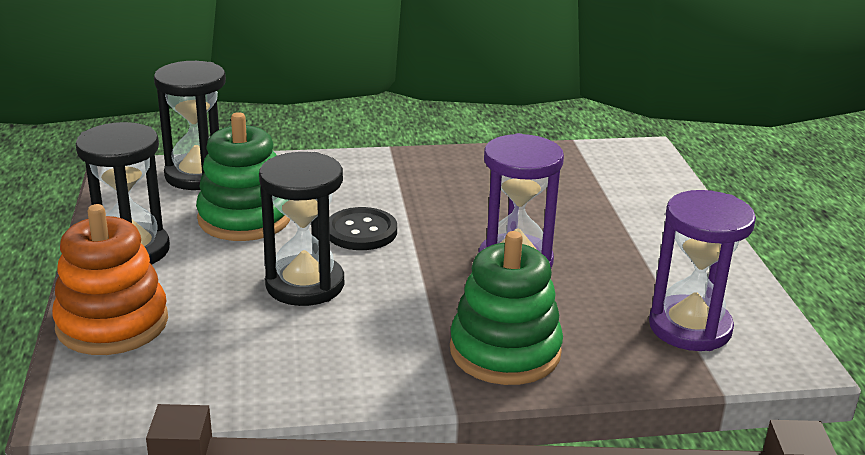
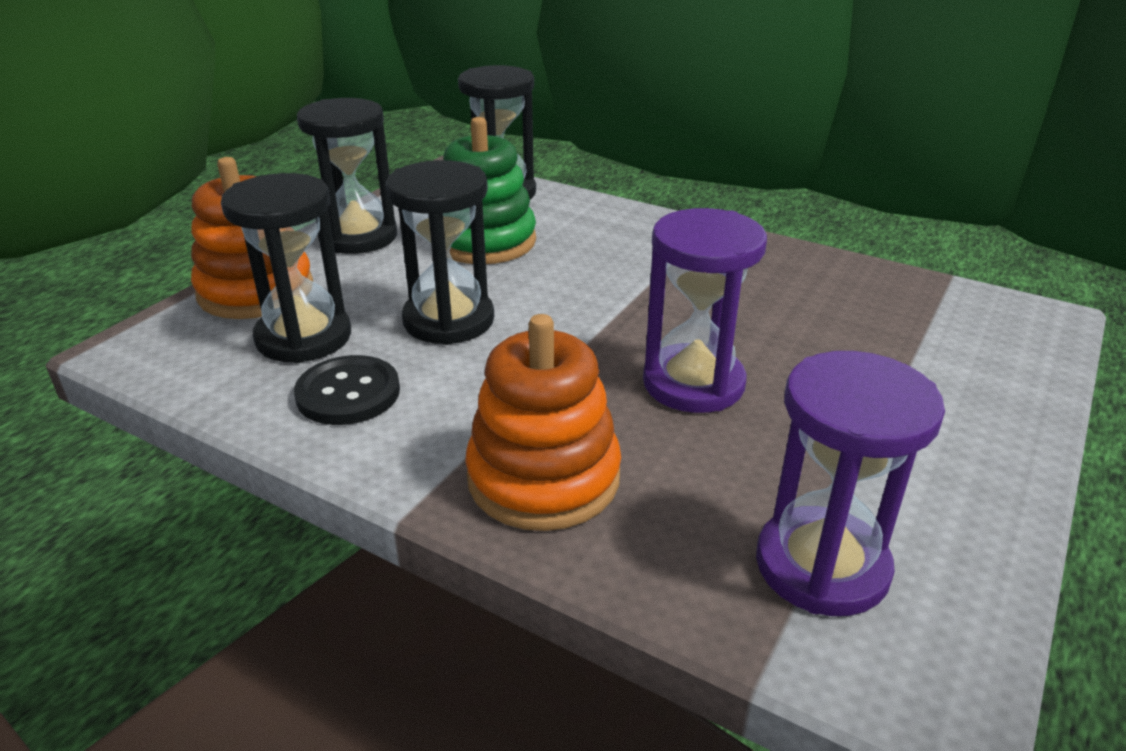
camera: 40 degrees right, 5 degrees up
(213, 339) = (304, 337): none -> black hourglass
(361, 231) = (572, 290): black button -> black button (348, 393)
(505, 351) = (543, 478): green stacking toy -> orange stacking toy

